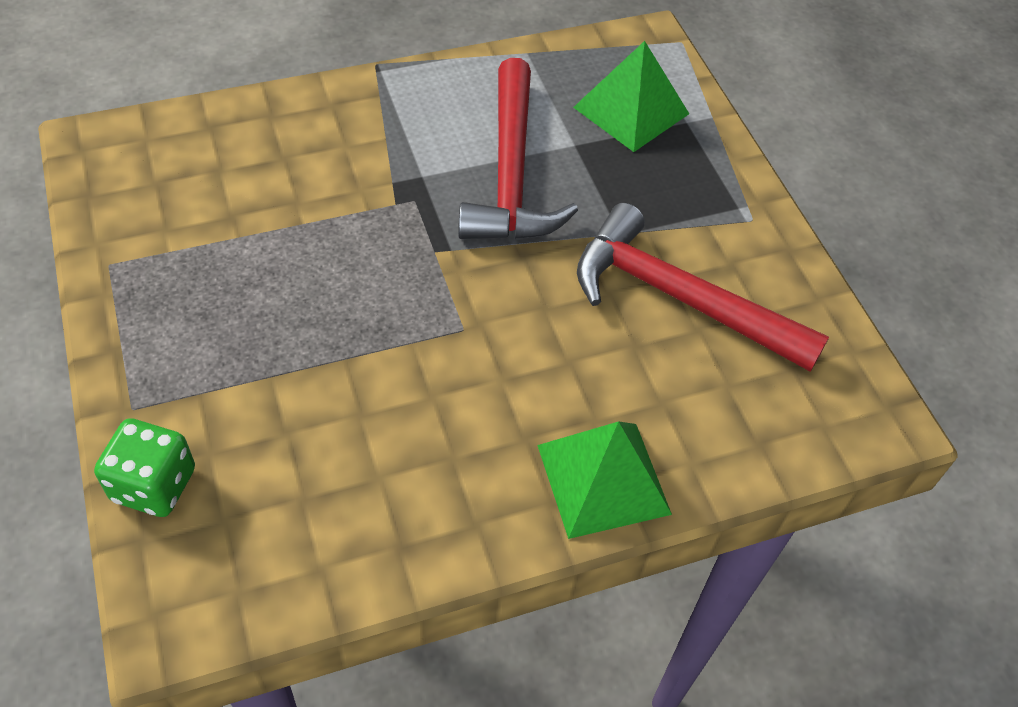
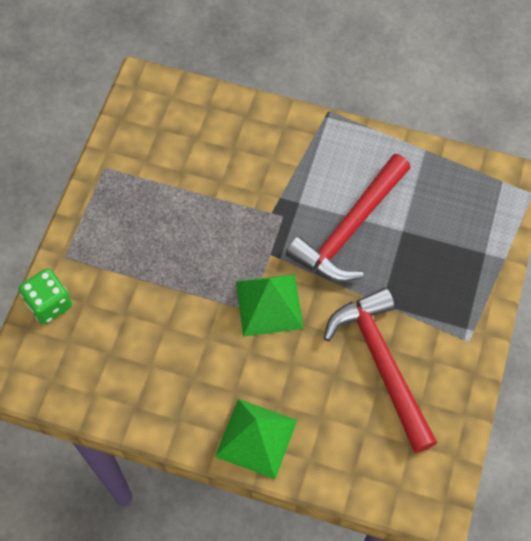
camera: 40 degrees right, 10 degrees up
(631, 110) = (456, 226): green pyramid -> green pyramid (269, 304)

